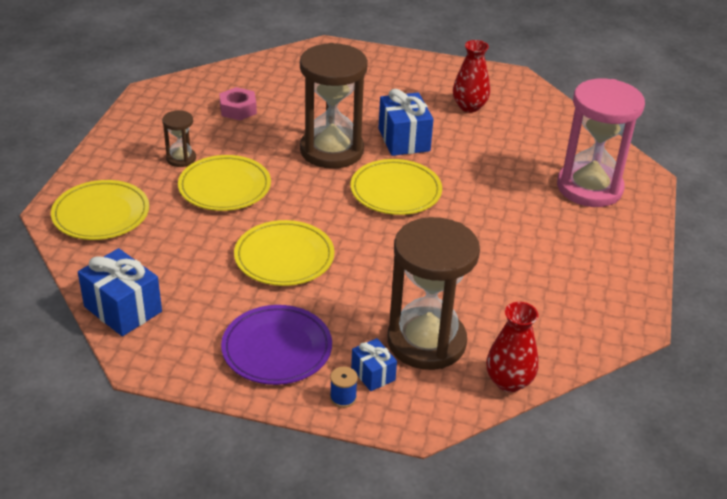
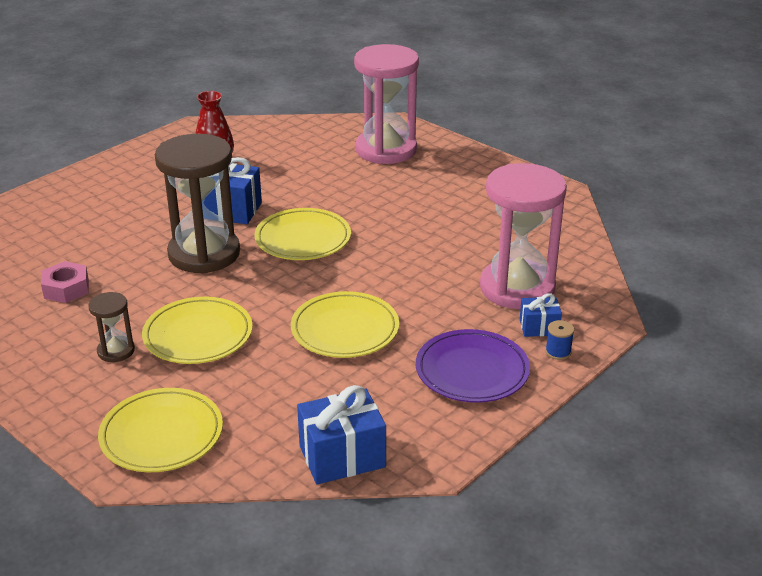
camera: 60 degrees left, 5 degrees down
(426, 342) = (517, 288): brown hourglass -> pink hourglass
(509, 381) = (588, 265): red vase -> none

